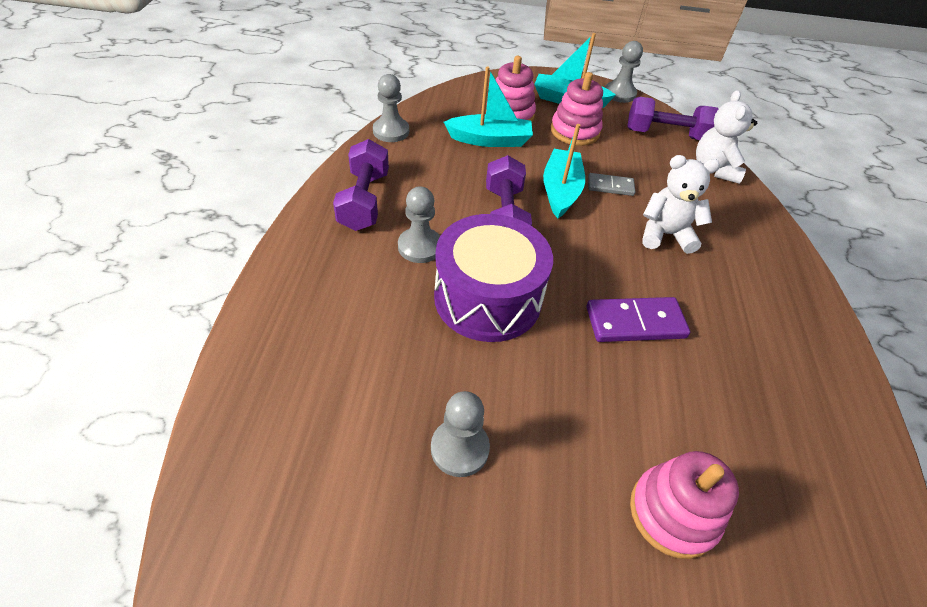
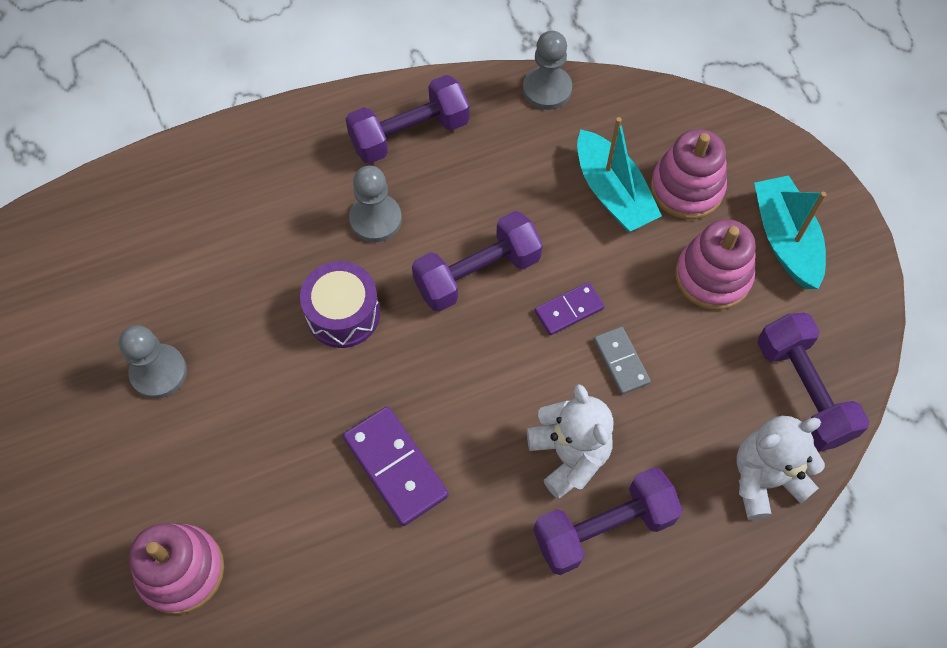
camera: 65 degrees right, 15 degrees up
(488, 298) = (343, 314): purple drum -> purple drum, size x0.60
(560, 191) = (569, 310): turquoise boat -> purple domino
(619, 93) = (864, 296): grey pawn -> none
(723, 242) = (603, 528): none -> purple dumbbell

